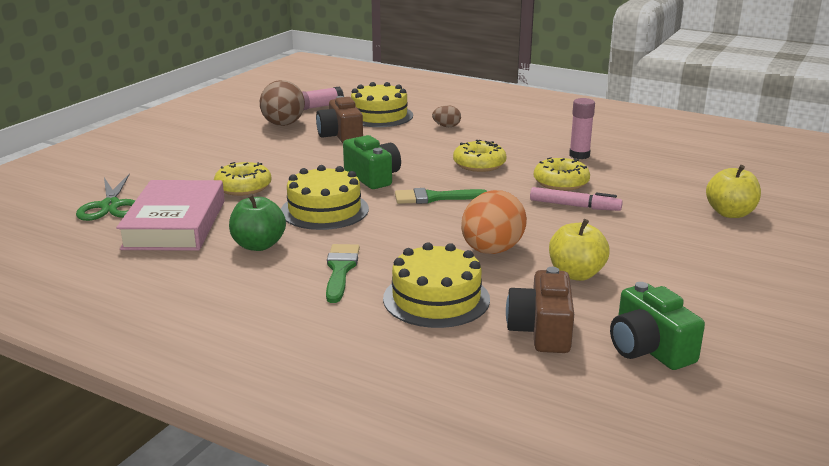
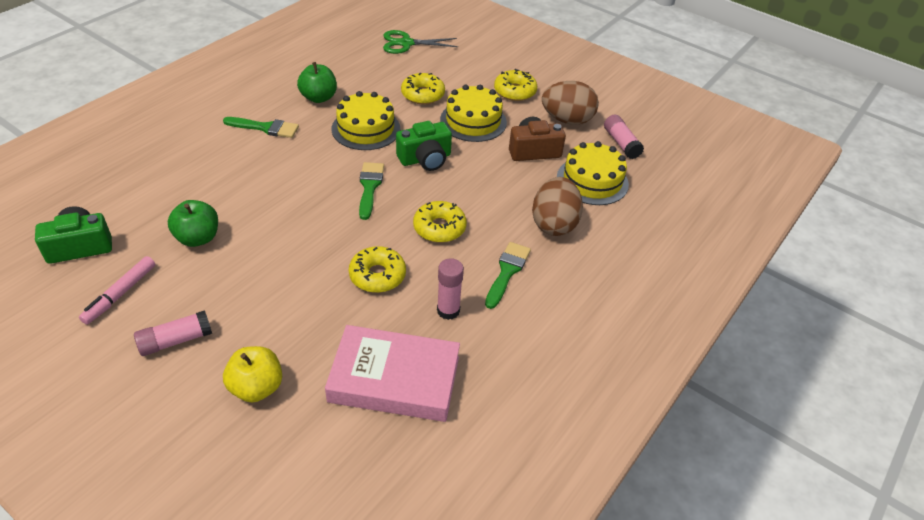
camera: 95 degrees right, 20 degrees up
(175, 224) = (366, 67): pink book -> pink book (394, 379)
(231, 146) = (515, 91): none -> yellow donut
(436, 299) = (203, 163): yellow cake -> yellow cake (473, 121)
(446, 126) = (554, 224): brown egg -> brown egg, size x2.05
(491, 251) = (258, 201): orange egg -> none
(518, 139) = (507, 271): none -> green brush
(541, 330) = (135, 202): brown camera -> none
(574, 206) = (320, 271): pink marker -> pink marker (120, 294)
(576, 274) = (198, 238): yellow apple -> green apple
(721, 257) = (175, 340): none -> pink glue stick

